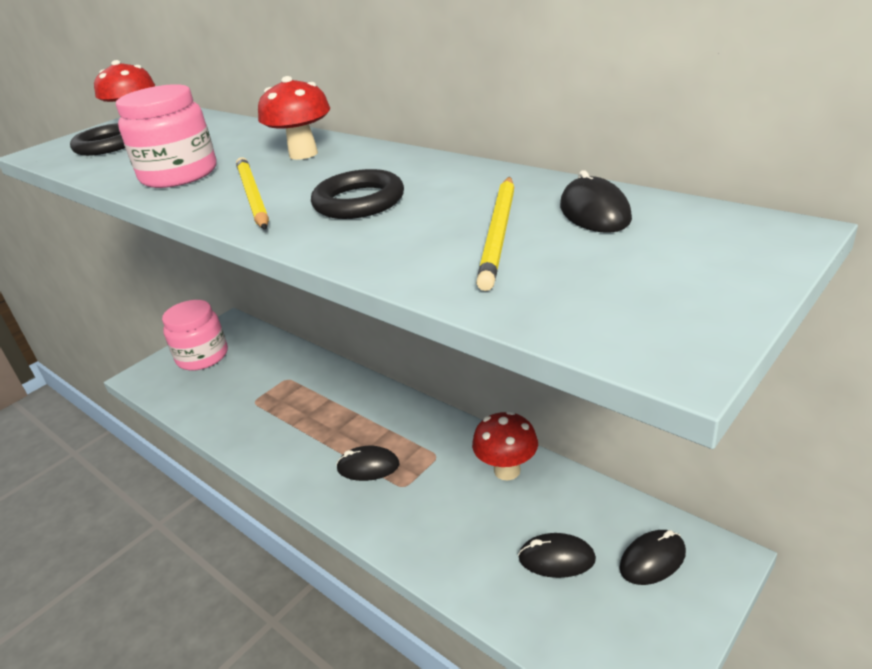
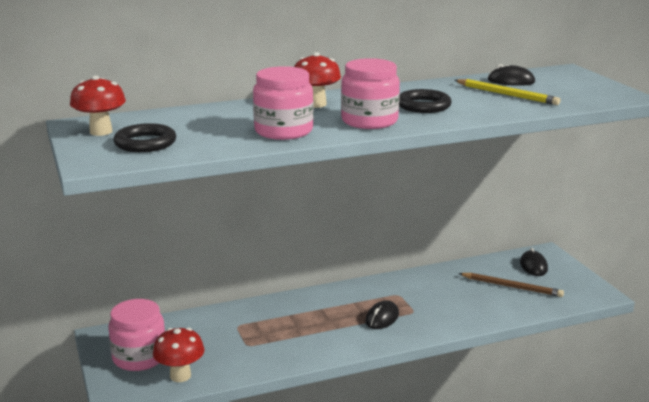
camera: 65 degrees left, 10 degrees down
(252, 197) = (369, 121): yellow pencil -> pink jar
(507, 470) = (435, 279): red mushroom -> red mushroom (180, 376)
(556, 558) = (512, 287): black mouse -> brown pencil

